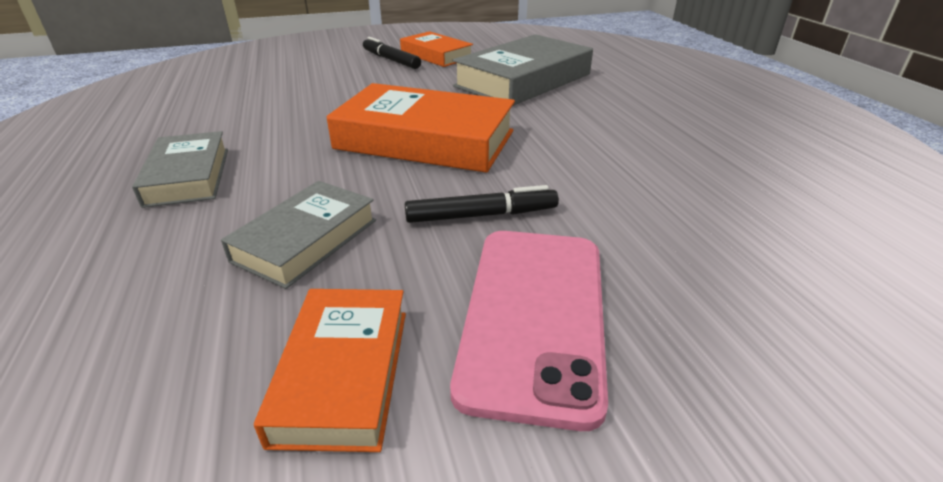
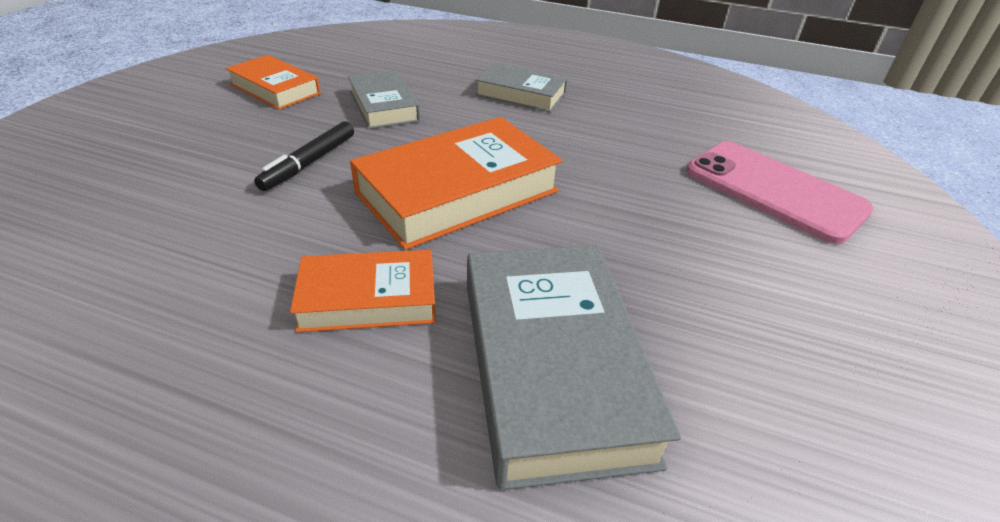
camera: 125 degrees right, 5 degrees up
(391, 60) = (769, 278): black marker -> none
(436, 55) = (773, 339): orange book -> orange book (368, 299)
(535, 316) = (211, 136): pink phone -> pink phone (774, 191)

